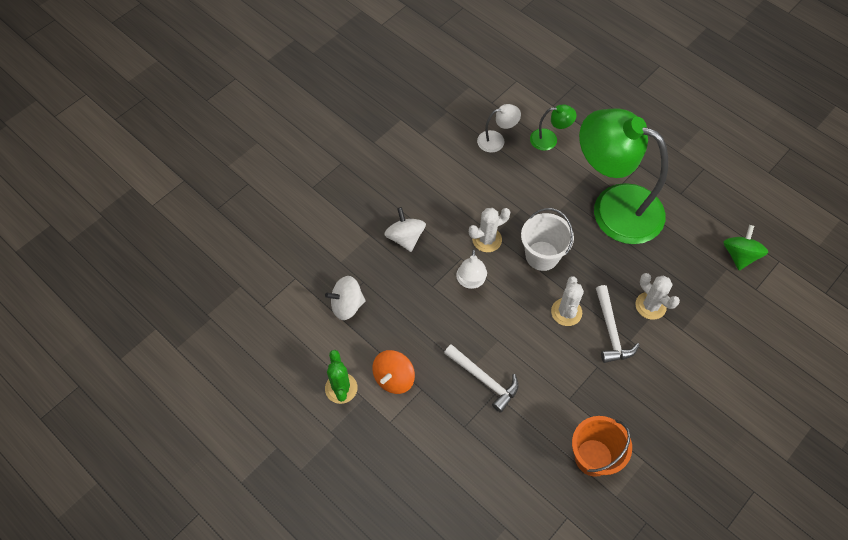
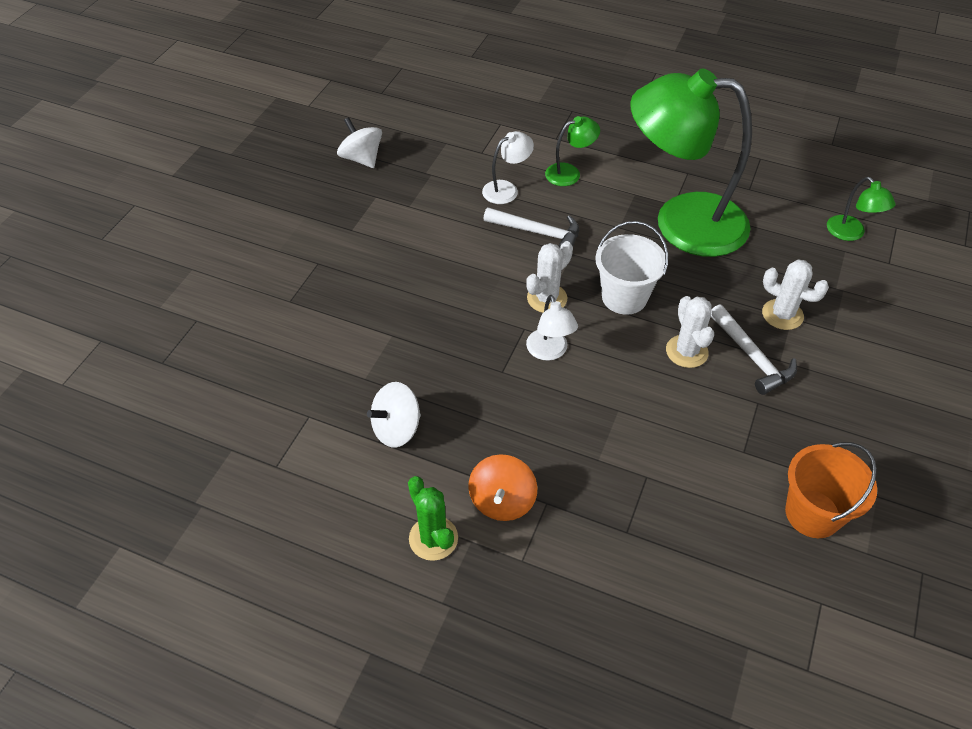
camera: 20 degrees left, 10 degrees down
(405, 238) = (441, 325): white spinning top -> white spinning top (362, 158)
(484, 379) = (624, 463): white hammer -> white hammer (538, 232)
(739, 255) = (850, 233): green spinning top -> green lamp

